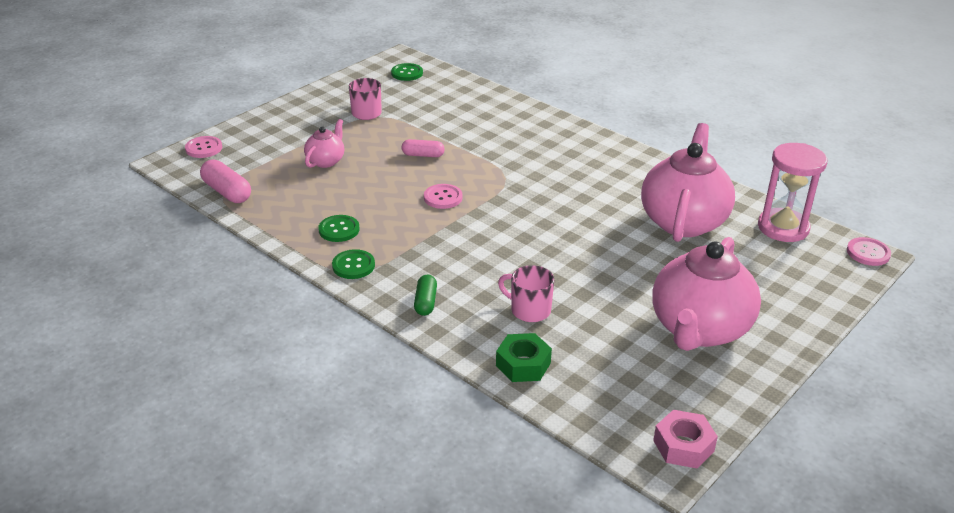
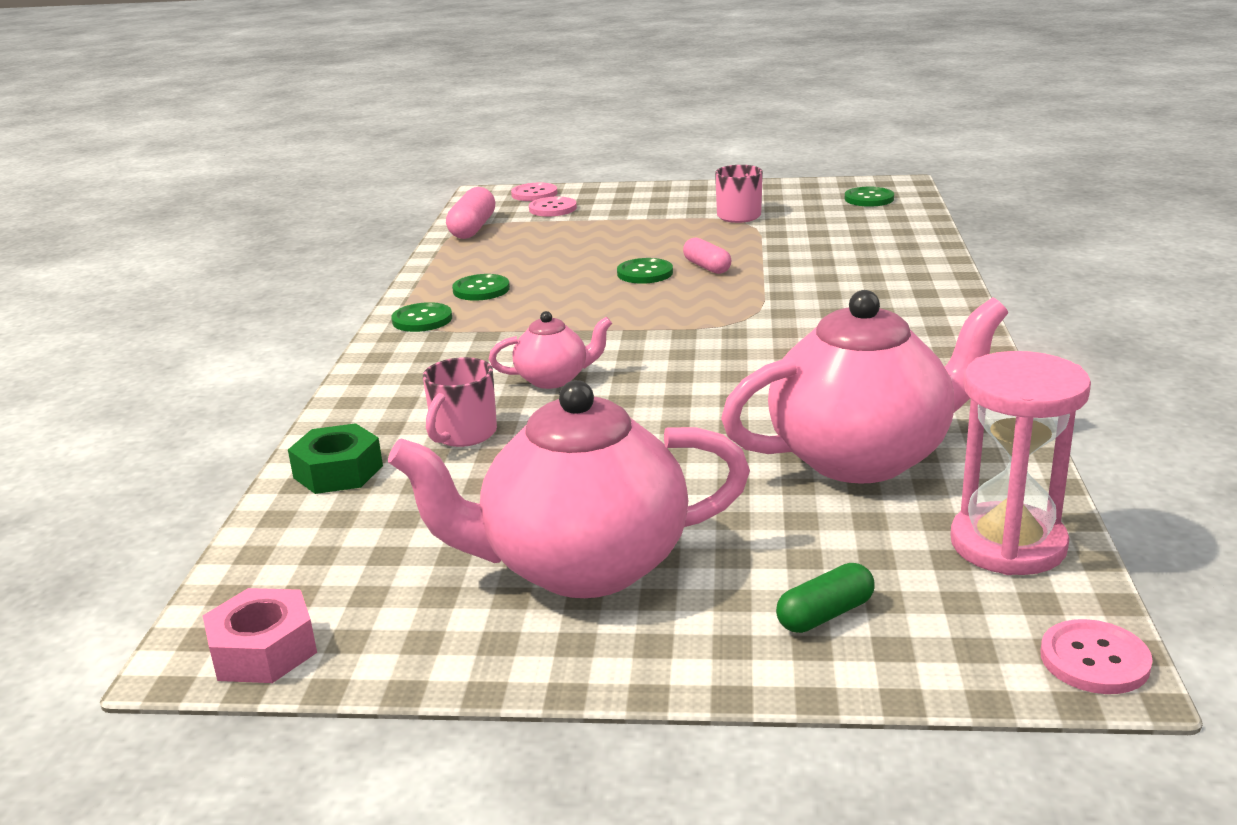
camera: 55 degrees right, 10 degrees down
(326, 161) = (605, 237): pink teapot -> pink teapot (553, 379)
(401, 174) = (645, 273): none -> green button
(425, 302) = (400, 376): green capsule -> green capsule (825, 615)
(443, 197) = (634, 307): pink button -> pink button (552, 209)
(529, 310) = (463, 434): pink mug -> pink mug turned 150 degrees counterclockwise

